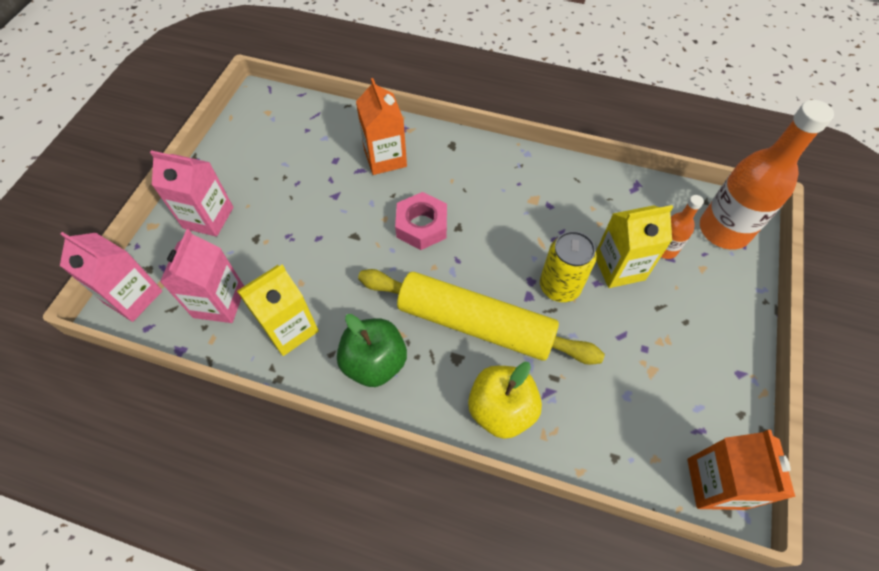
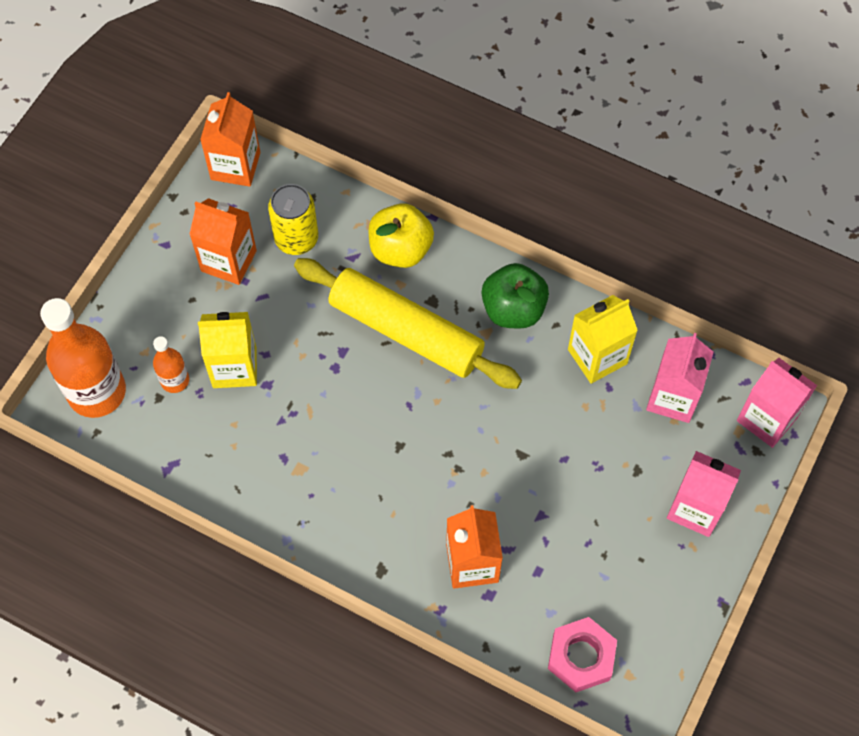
camera: 170 degrees left, 5 degrees up
(422, 226) = (441, 455): pink nut -> pink nut (581, 657)
(559, 286) = (306, 356): yellow can -> yellow can (296, 239)
(670, 366) = (228, 261): none -> orange carton

